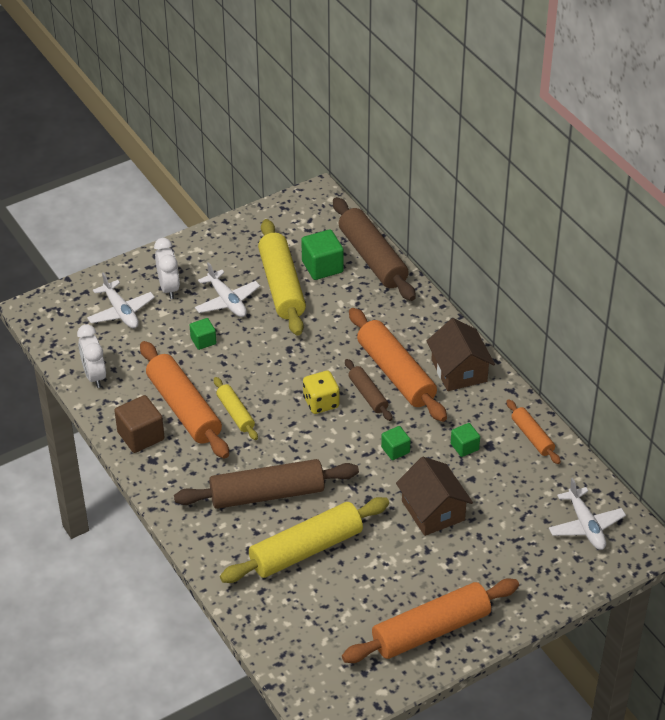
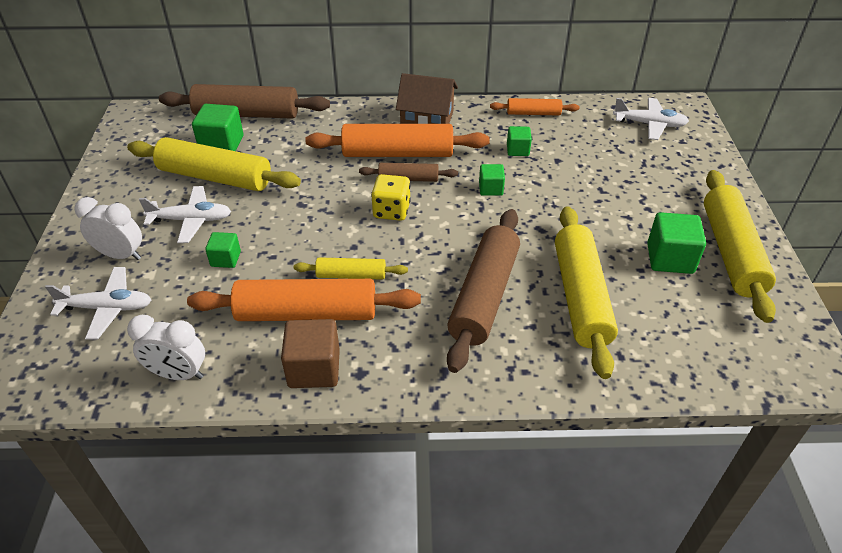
camera: 60 degrees left, 0 degrees up
(392, 592) = (670, 258): none -> green cube
(431, 630) = (731, 252): orange rolling pin -> yellow rolling pin
(433, 511) = (581, 195): brown house -> none

